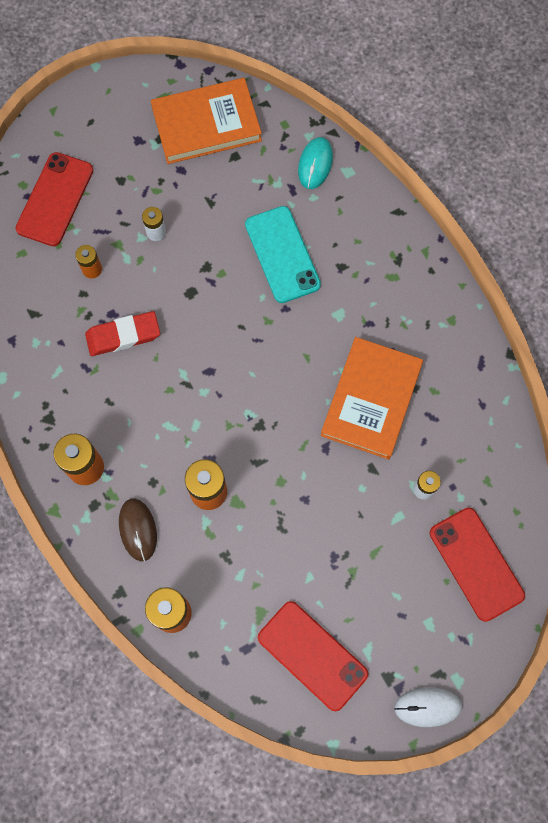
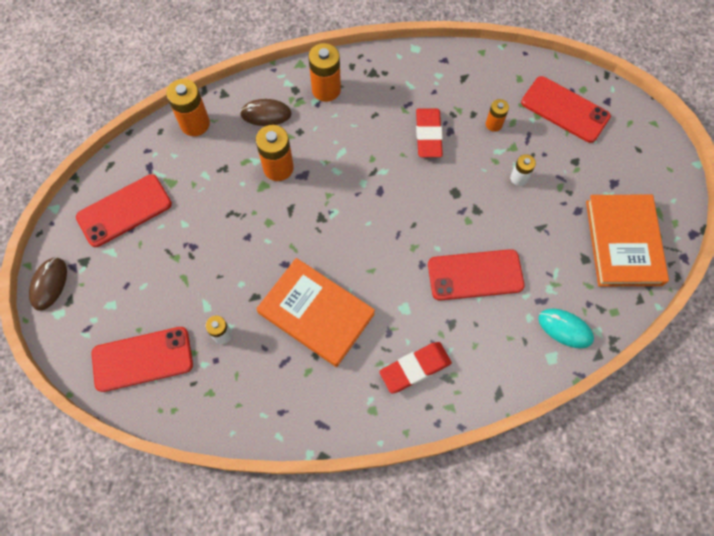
camera: 105 degrees right, 5 degrees down
(282, 254) = (475, 275): turquoise phone -> red phone
(398, 290) = (415, 368): none -> red eraser
(427, 707) = (49, 284): white mouse -> brown mouse

